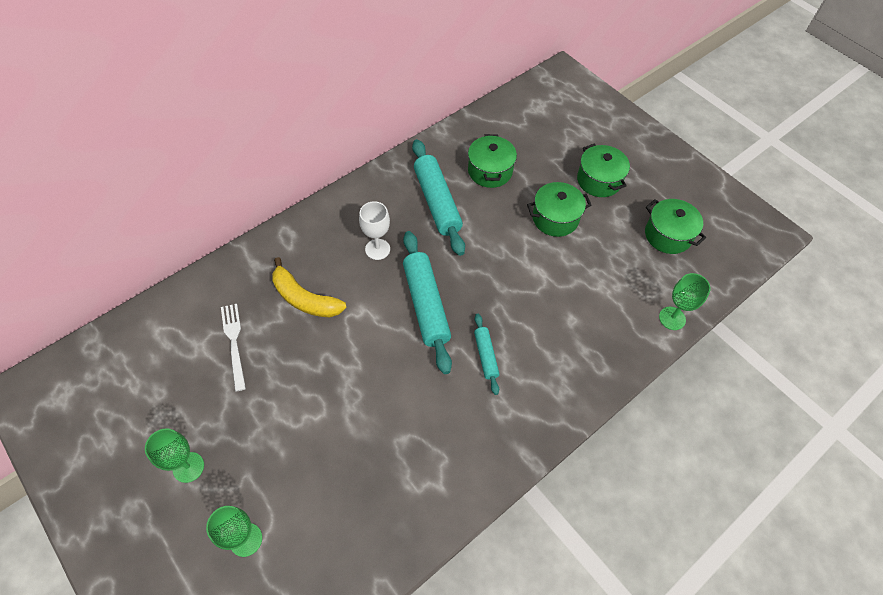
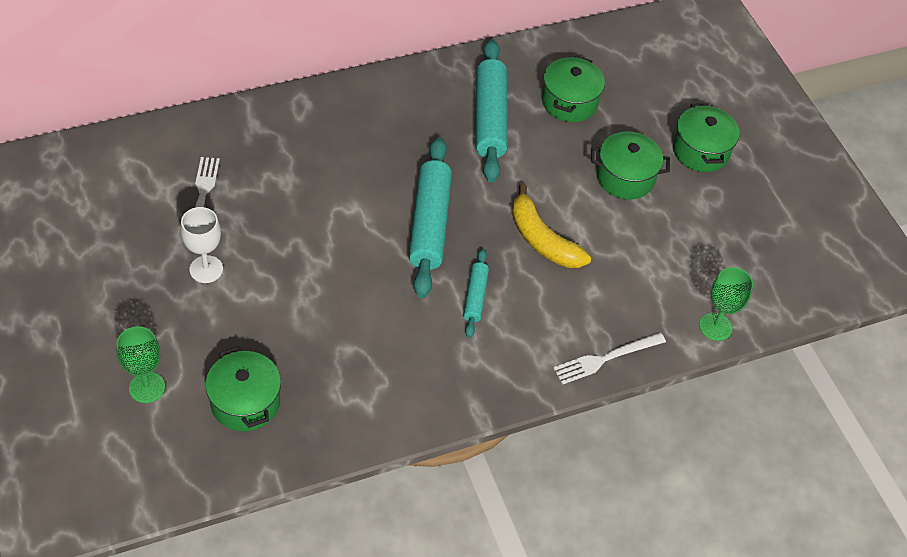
camera: 15 degrees right, 5 degrees down
(188, 467) = (112, 302): green goblet -> none
(304, 298) = (295, 176): yellow banana -> yellow banana (542, 239)
(377, 249) = (398, 149): white goblet -> white goblet (206, 269)
(605, 374) = (606, 358): none -> white fork
(668, 235) = (757, 237): green pot -> green pot (245, 402)

